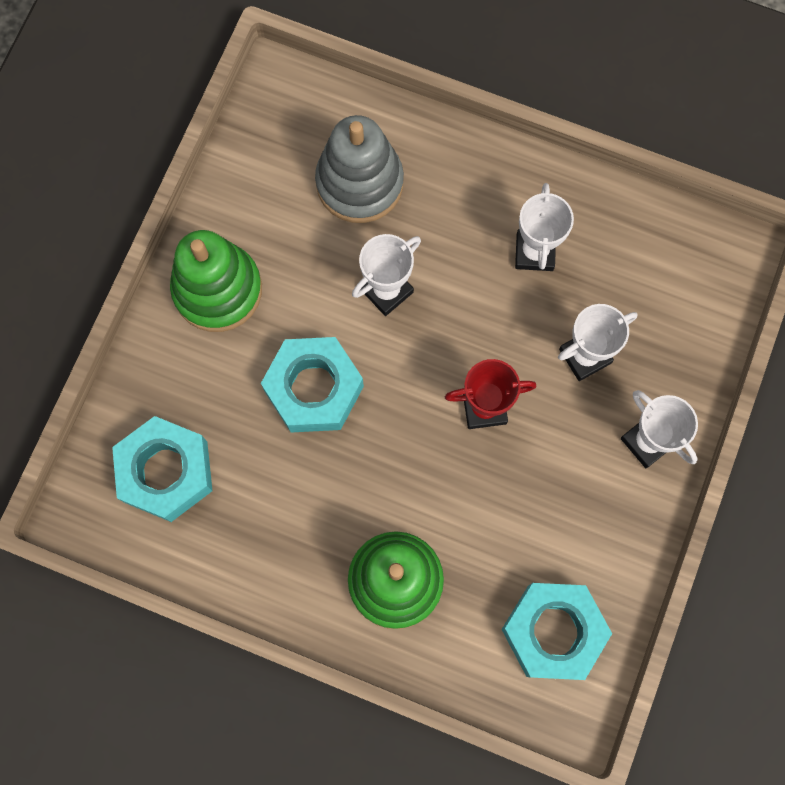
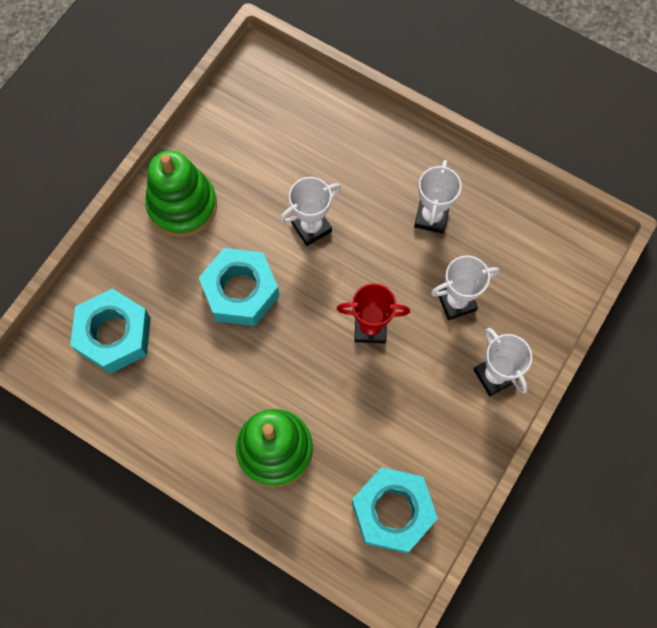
camera: 10 degrees right, 5 degrees down
(359, 183) = (306, 144): grey stacking toy -> none

